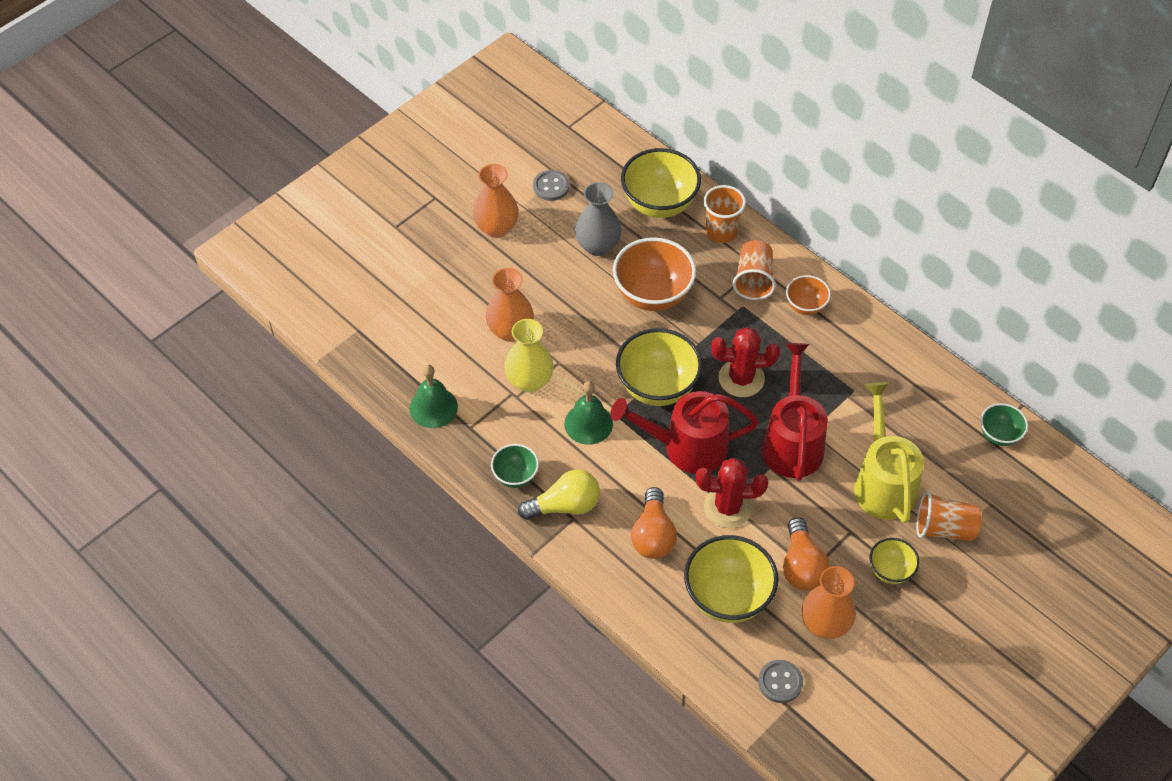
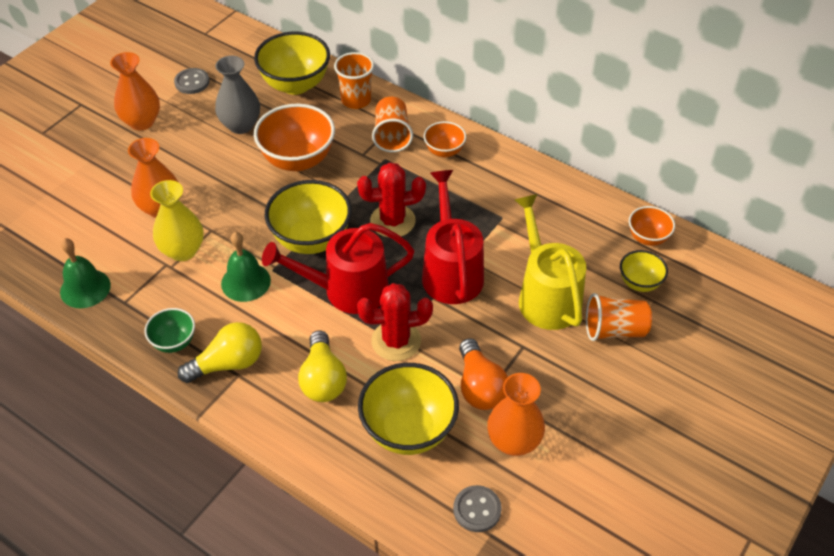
camera: 10 degrees left, 5 degrees down
(653, 535) = (323, 379): orange light bulb -> yellow light bulb
(890, 571) = (570, 378): yellow bowl -> yellow bowl (639, 283)
(999, 435) = (647, 238): green bowl -> orange bowl

